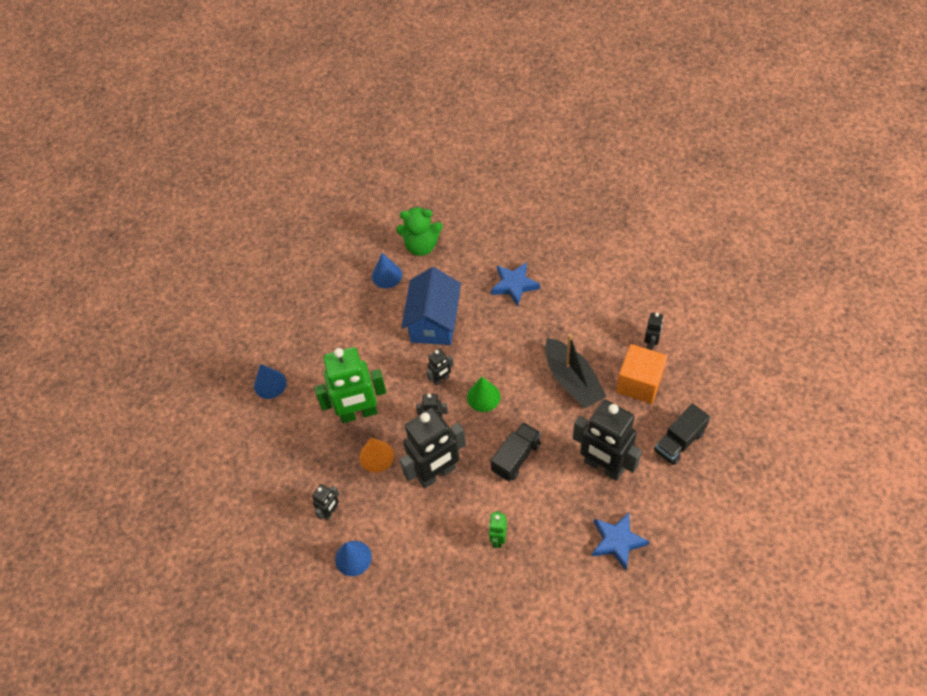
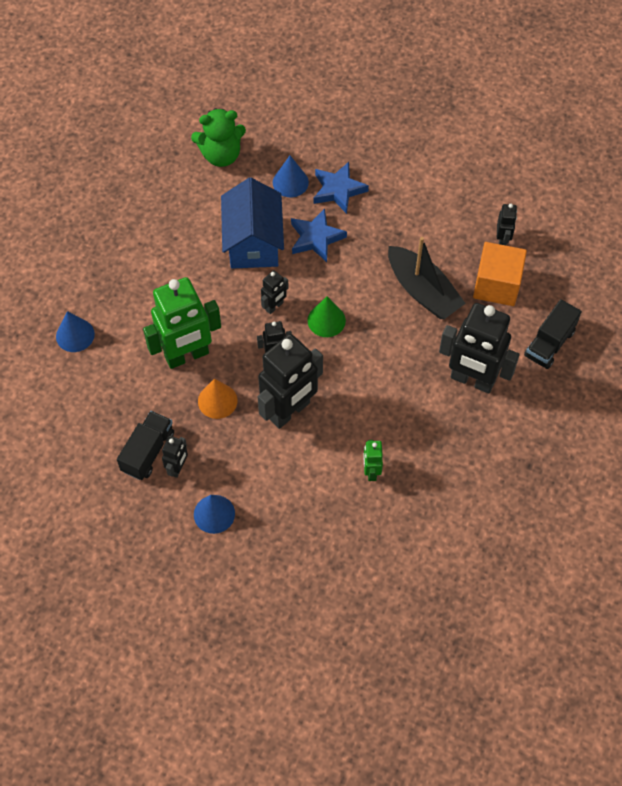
camera: 15 degrees left, 5 degrees up
(387, 275) = (187, 194): blue cone -> blue cone (290, 182)
(516, 457) = (375, 382): black truck -> black truck (148, 452)
(617, 541) = (500, 457): blue star -> blue star (316, 238)

